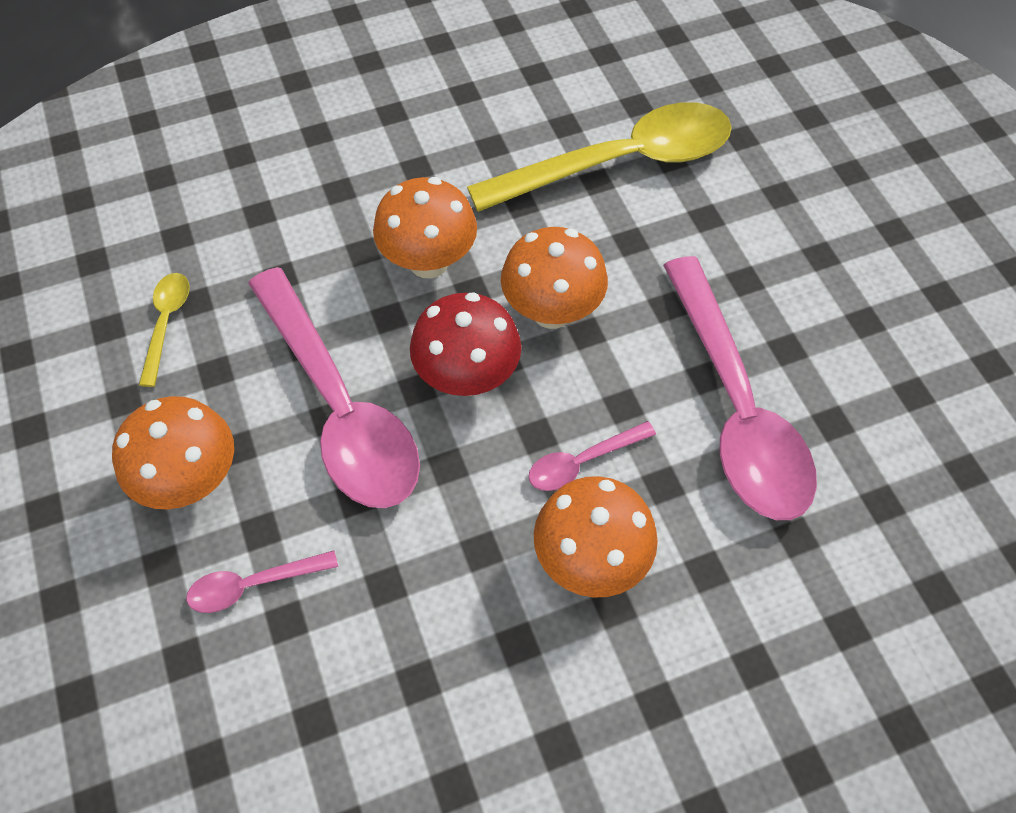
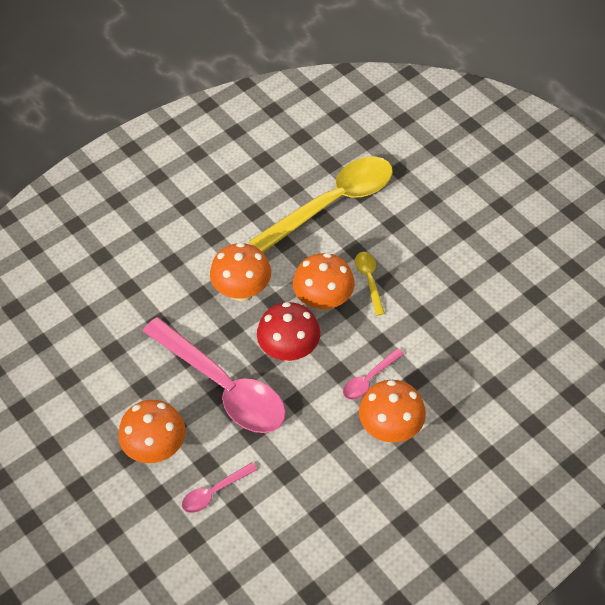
camera: 15 degrees left, 5 degrees down
(166, 323) = (102, 367): yellow spoon -> yellow spoon (369, 280)
(736, 408) = (442, 328): pink spoon -> none

